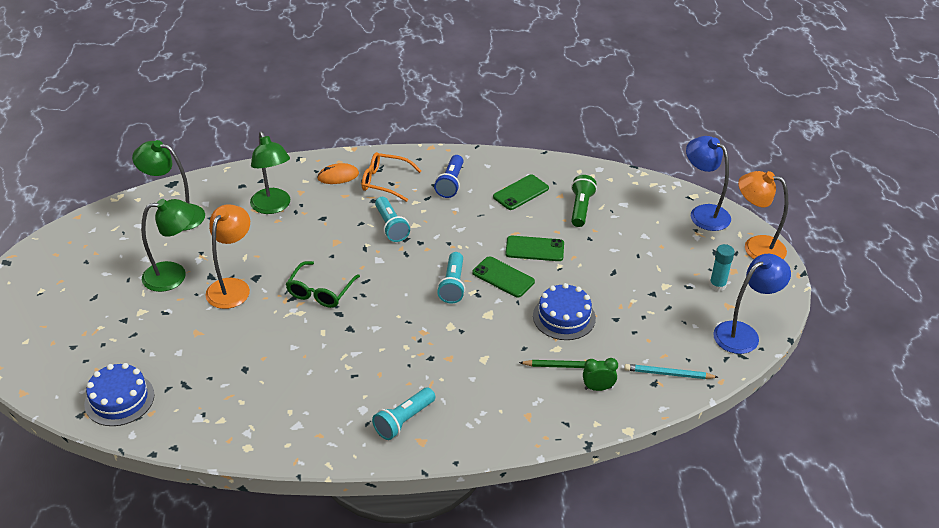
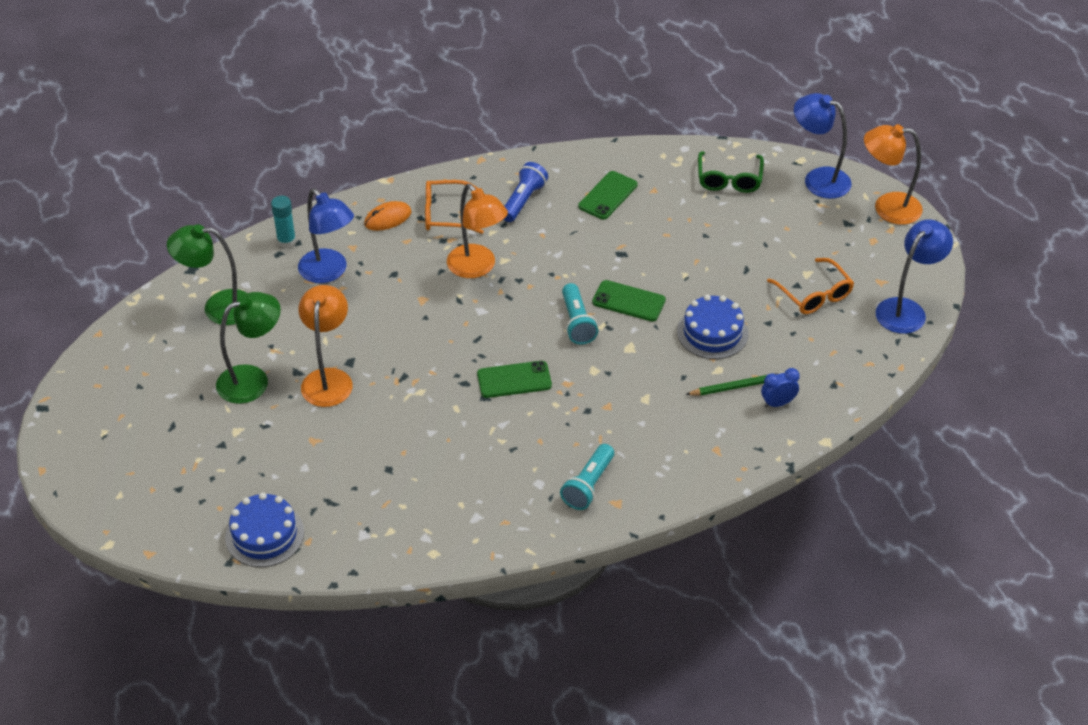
camera: 15 degrees left, 5 degrees up
(273, 207) = (329, 272): green lamp -> blue lamp
(320, 292) = (432, 362): green glasses -> green glasses (729, 179)
(391, 226) = (477, 268): turquoise flashlight -> orange lamp
(450, 183) = (523, 201): blue flashlight -> blue flashlight turned 150 degrees counterclockwise
(534, 249) = (650, 260): green phone -> green phone (514, 380)
(581, 208) = (682, 201): green flashlight -> none
(598, 388) = (778, 403): green clock -> blue clock
(665, 304) = (814, 294): none -> orange glasses
(668, 374) = (845, 371): turquoise pencil -> none
(717, 285) = (861, 261): turquoise glue stick -> turquoise glue stick (286, 241)

